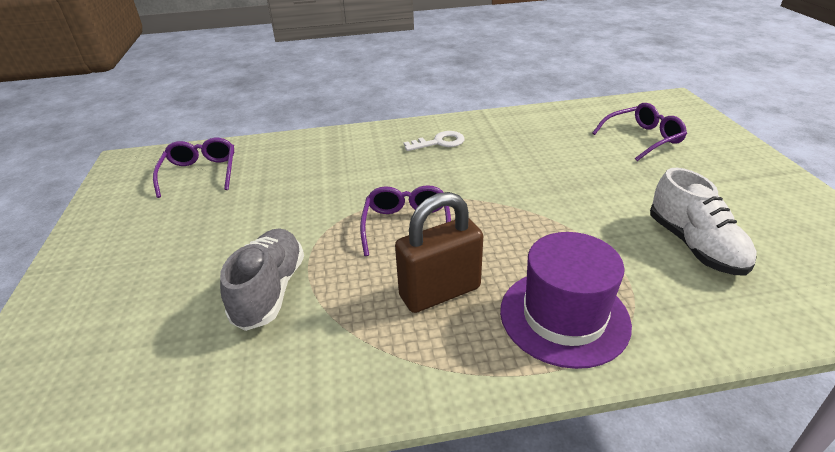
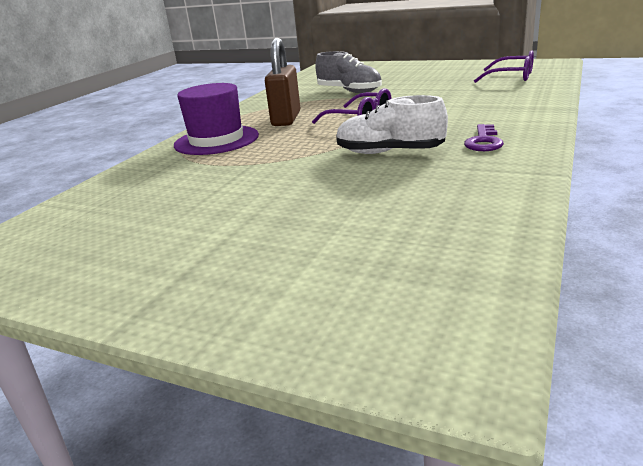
camera: 125 degrees right, 10 degrees down
(439, 142) = (484, 141): white key -> purple key
(642, 138) = (354, 252): purple glasses -> none
(694, 245) = (178, 195): white shoe -> white shoe (389, 152)

